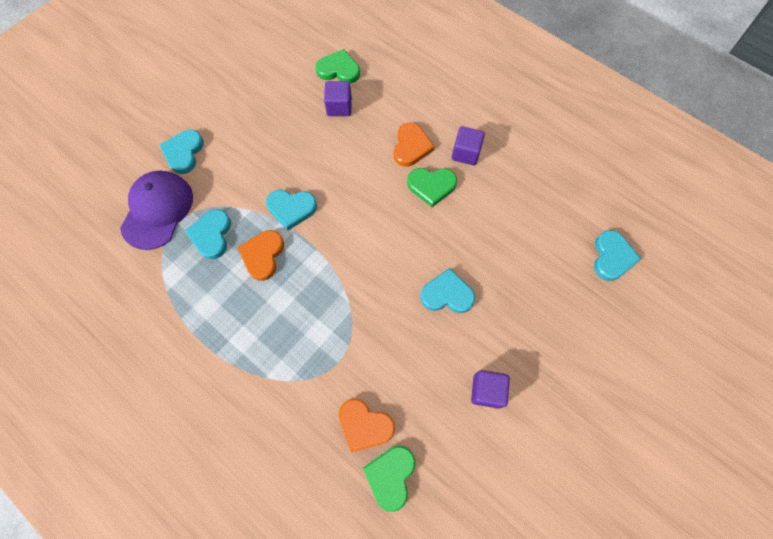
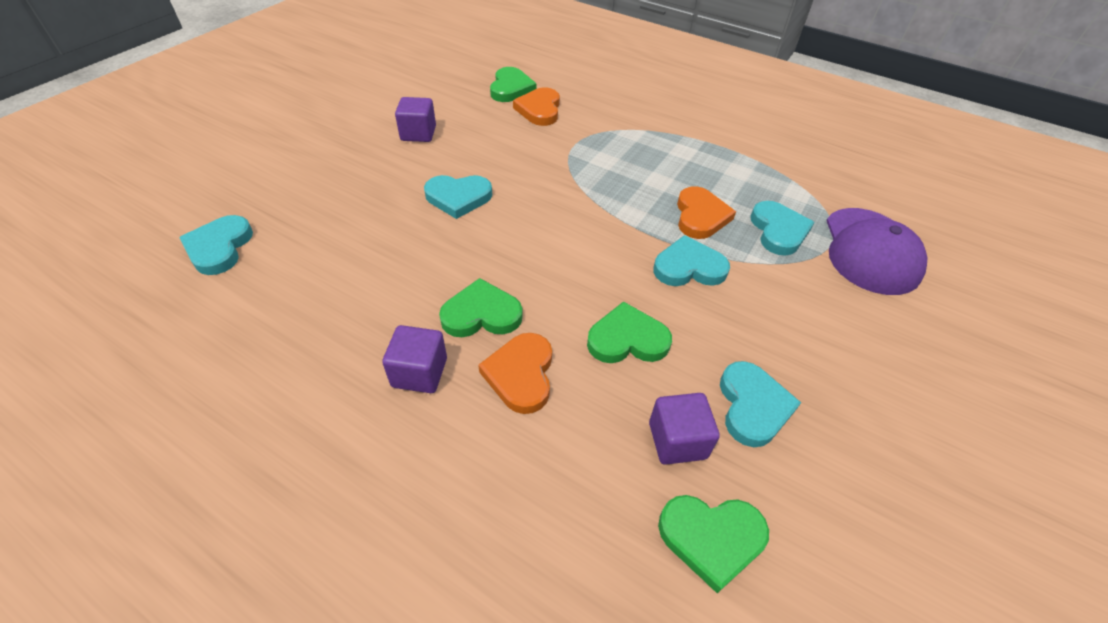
camera: 170 degrees right, 20 degrees down
(184, 153) = (900, 327): turquoise heart -> turquoise heart (753, 406)
(348, 161) = (627, 339): none -> green heart
(364, 425) = (539, 110): orange heart -> orange heart turned 105 degrees counterclockwise

